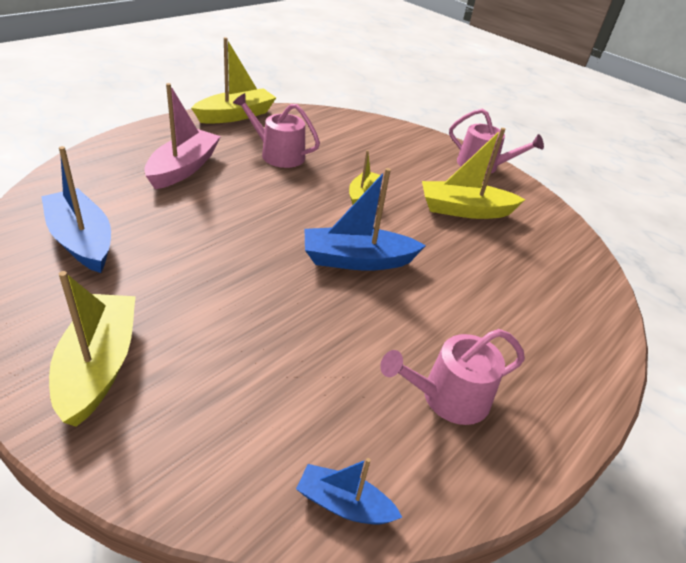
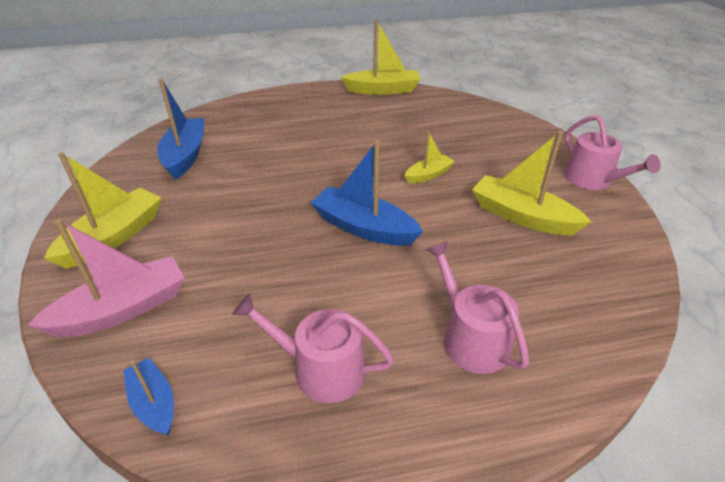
camera: 40 degrees right, 0 degrees up
(183, 168) = (300, 122): pink boat -> pink boat (122, 309)
(277, 154) = (386, 126): pink watering can -> pink watering can (470, 337)

